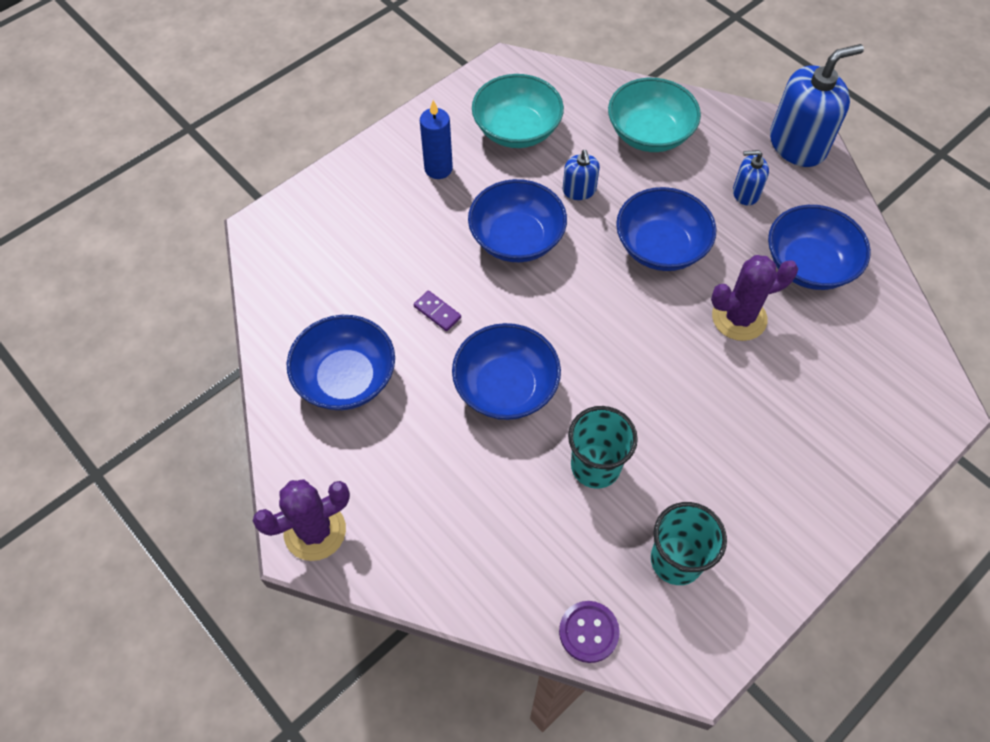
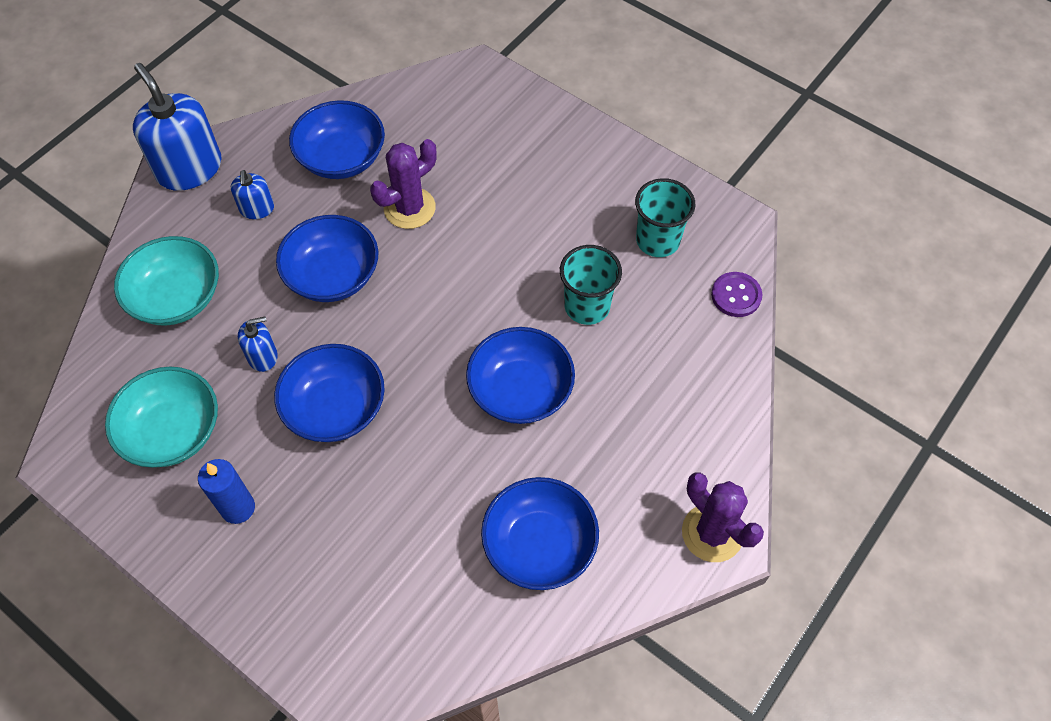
camera: 100 degrees left, 0 degrees up
(437, 312) = (442, 470): purple domino -> none
(739, 318) = (409, 208): purple cactus -> purple cactus turned 75 degrees clockwise

